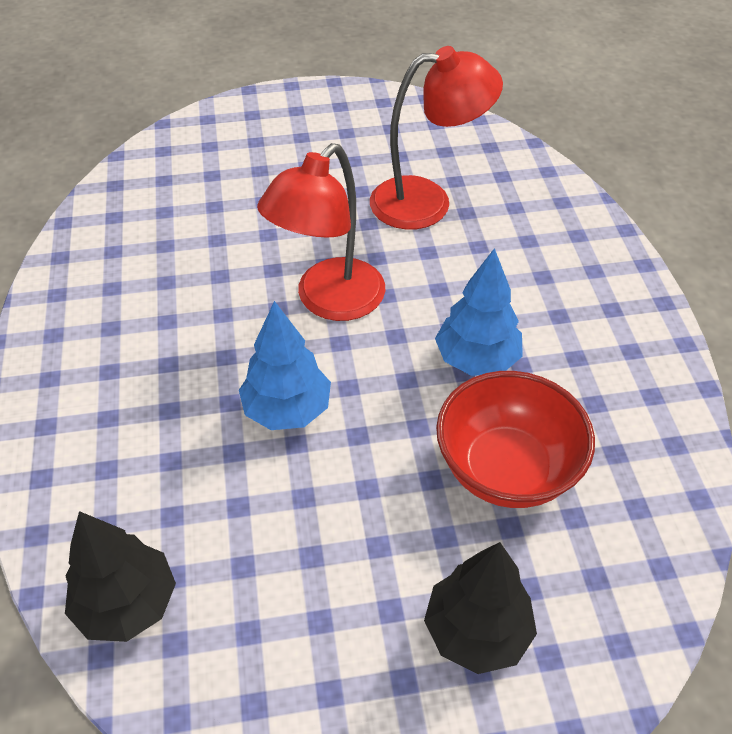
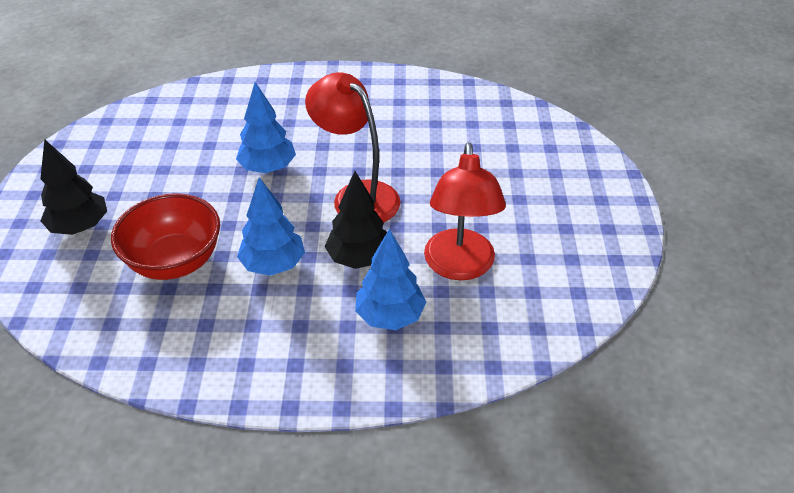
camera: 100 degrees right, 5 degrees down
(127, 604) = (172, 107): black tree -> black tree (359, 258)
(516, 245) = (390, 316): none -> blue tree

